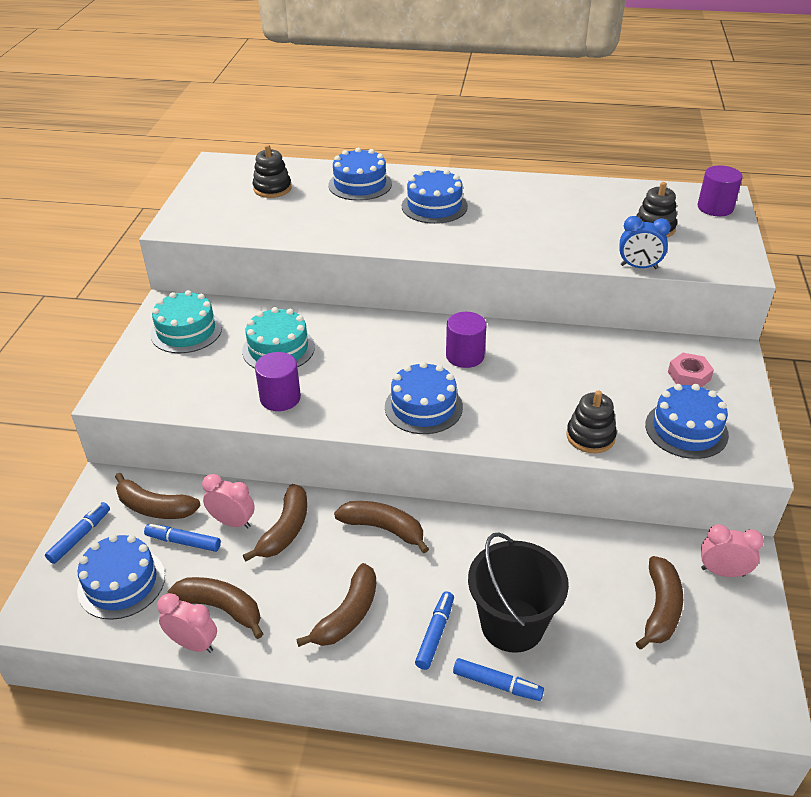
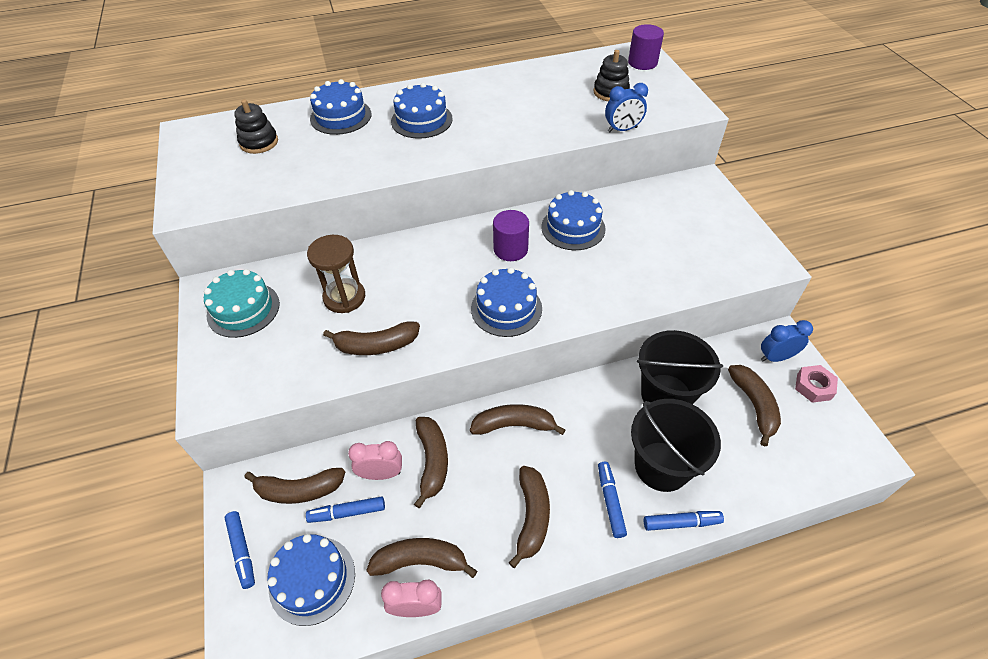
camera: 25 degrees left, 10 degrees up
(80, 536) = (242, 551): blue marker -> blue marker turned 150 degrees clockwise
(278, 349) = (344, 297): turquoise cake -> brown hourglass
(280, 398) = (376, 345): purple cylinder -> brown banana
(564, 561) = (666, 395): none -> black bucket
(590, 436) = (651, 287): black stacking toy -> none
(686, 429) = (714, 256): blue cake -> blue cake (573, 228)
(689, 376) = (687, 209): pink nut -> pink nut (813, 387)
(722, 572) = (776, 357): pink clock -> blue clock

